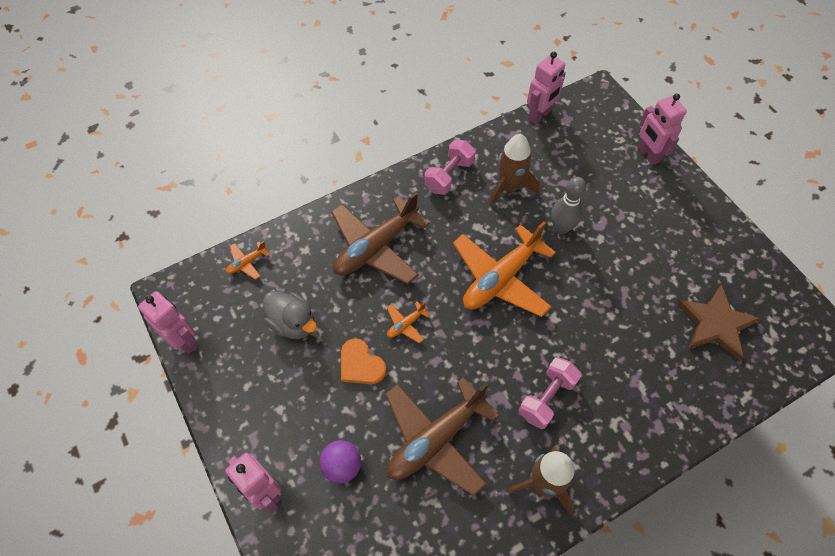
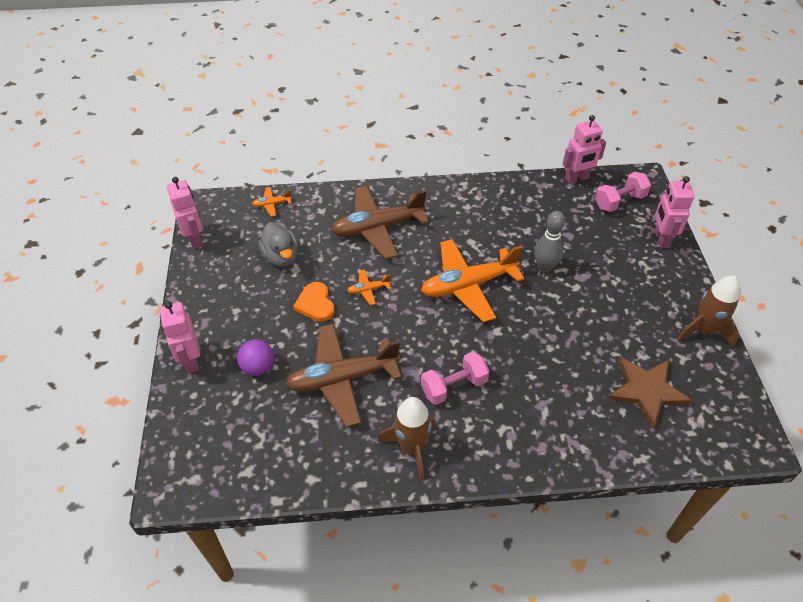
camera: 25 degrees right, 10 degrees down
(449, 176) = (469, 197): pink dumbbell -> pink dumbbell (619, 201)
(509, 187) = (516, 223): brown rocket -> brown rocket (703, 330)

